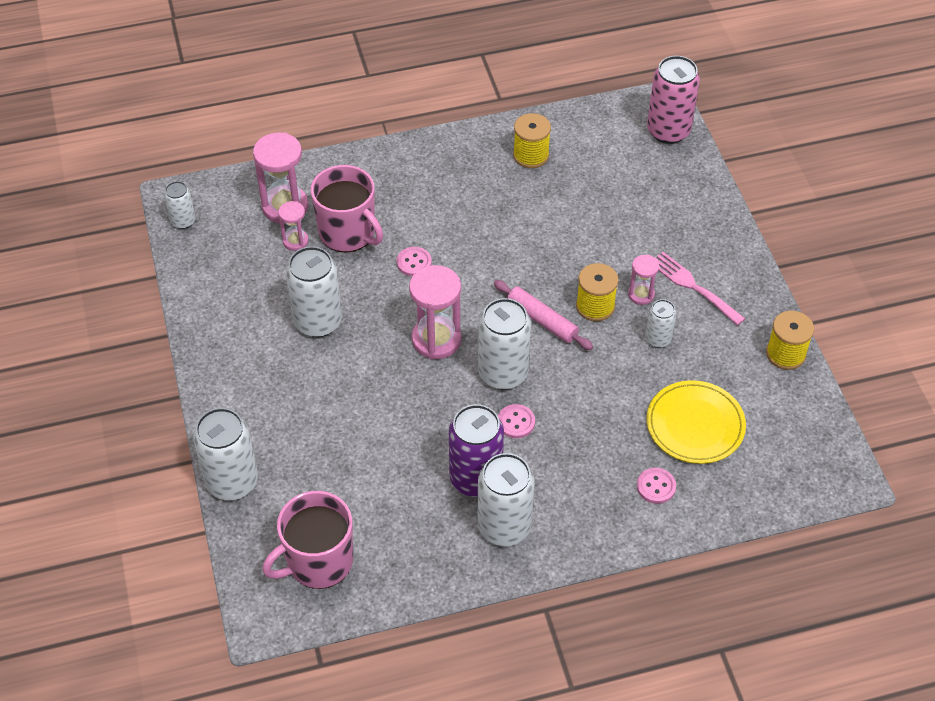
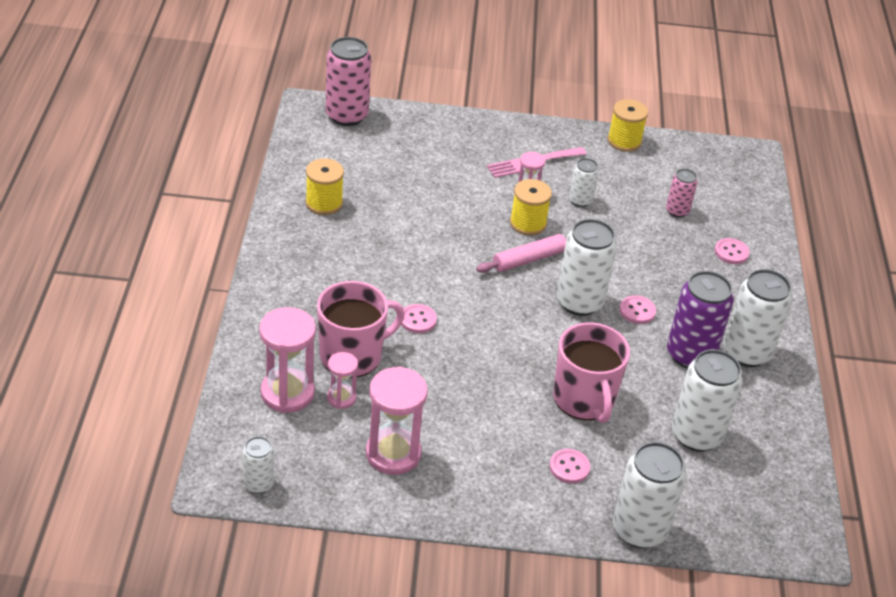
camera: 75 degrees left, 10 degrees down
(284, 414) = (569, 467): none -> pink button
(318, 322) = (460, 410): white can -> white can (696, 435)
(318, 562) = (752, 488): pink mug -> pink mug (584, 399)
(436, 339) = (521, 333): pink hourglass -> pink hourglass (393, 454)
(695, 425) = (677, 211): yellow plate -> pink can

